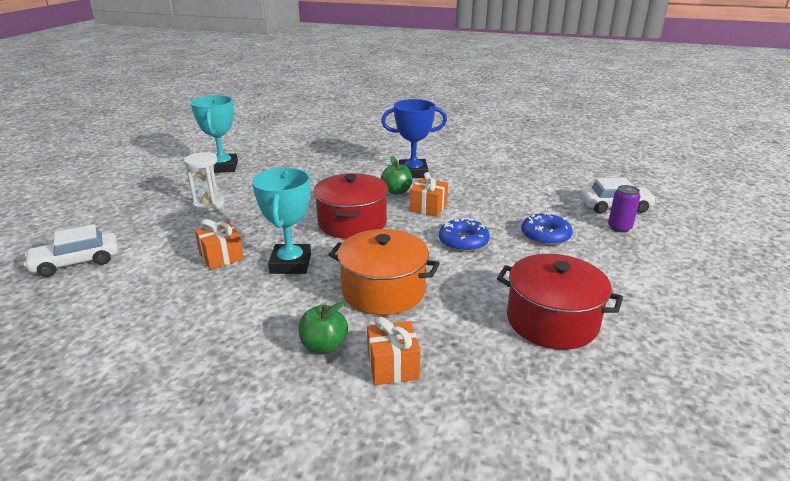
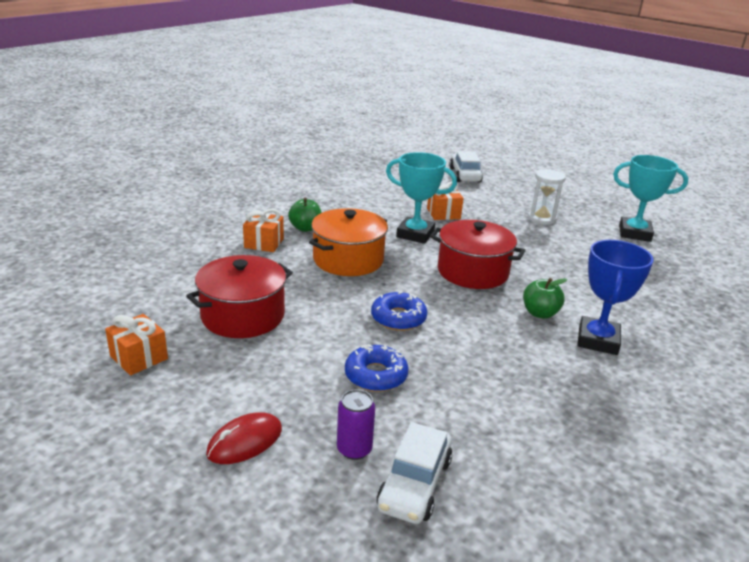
camera: 110 degrees right, 0 degrees up
(428, 208) = (486, 321): orange gift -> orange gift (139, 357)
(672, 265) = (245, 441): none -> red mouse

